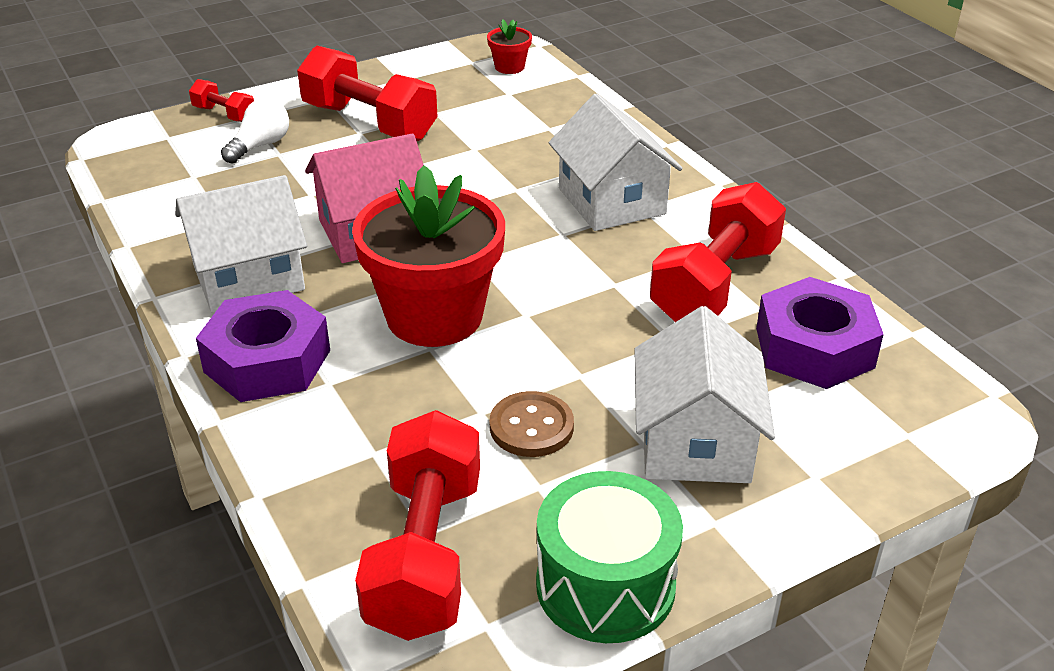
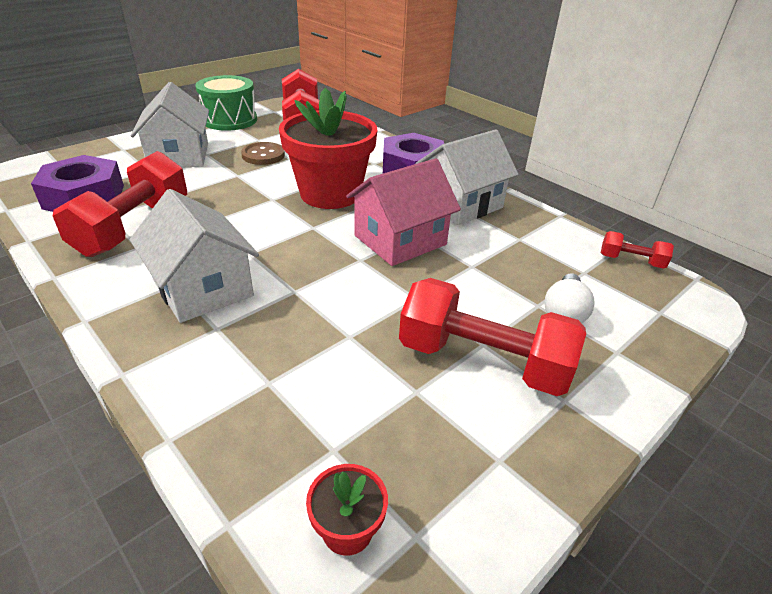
camera: 165 degrees right, 0 degrees up
(224, 114) = (646, 351): red dumbbell -> red dumbbell (631, 261)

